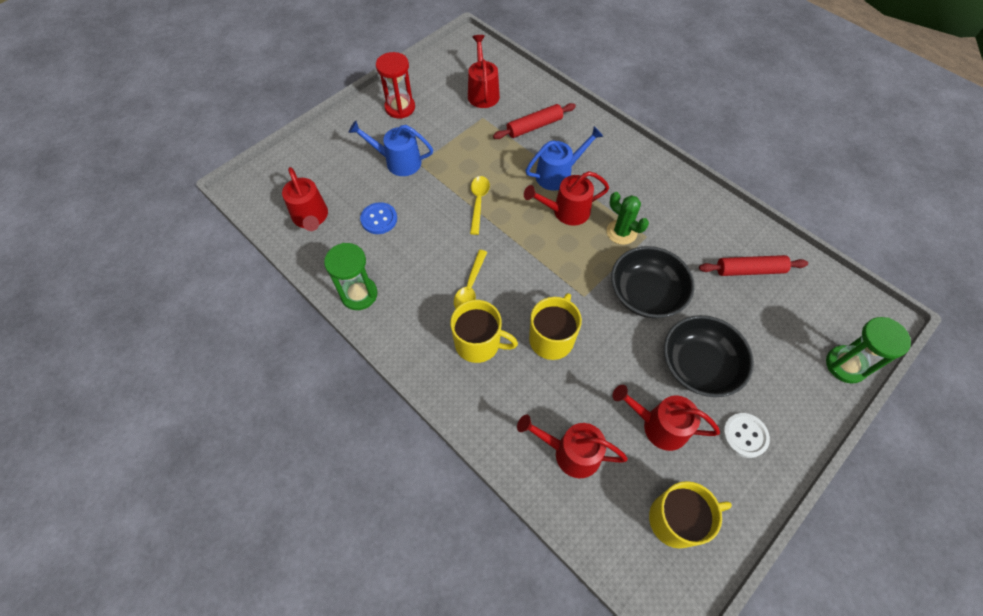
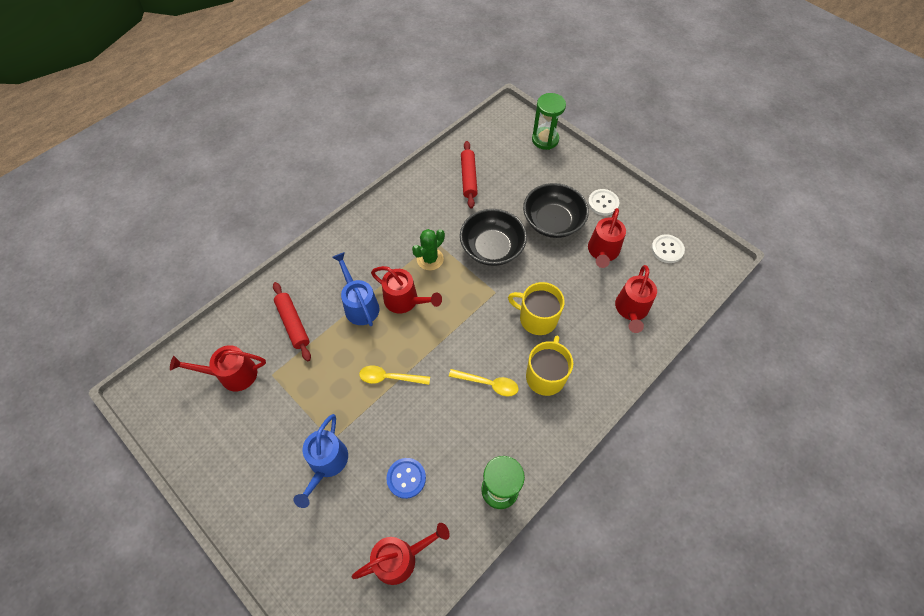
camera: 90 degrees left, 0 degrees up
(400, 108) = (240, 468): red hourglass -> none
(566, 212) = (405, 301): red watering can -> red watering can turned 45 degrees counterclockwise
(676, 520) = (667, 249): yellow mug -> white button

